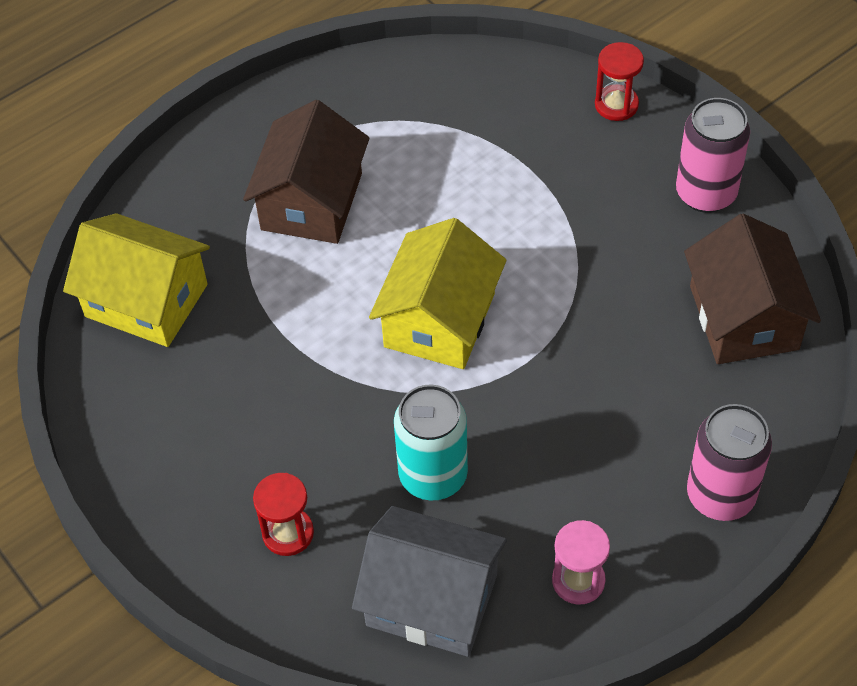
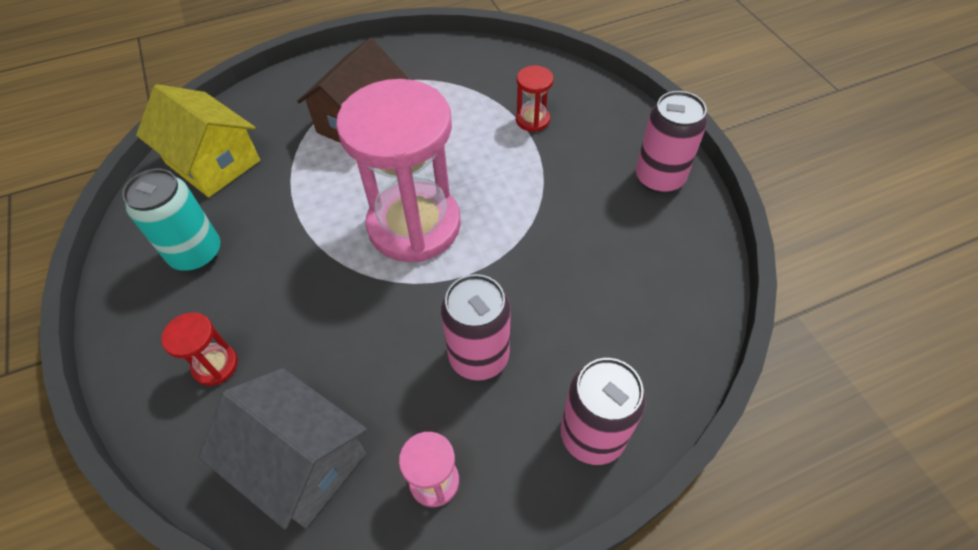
camera: 15 degrees right, 0 degrees up
(433, 475) = (352, 348): turquoise can -> turquoise can (196, 253)
(439, 320) = (414, 225): yellow house -> pink hourglass
(575, 448) = (479, 356): none -> pink can
(616, 105) = (610, 103): red hourglass -> red hourglass (532, 120)
(743, 317) = (661, 281): brown house -> none

